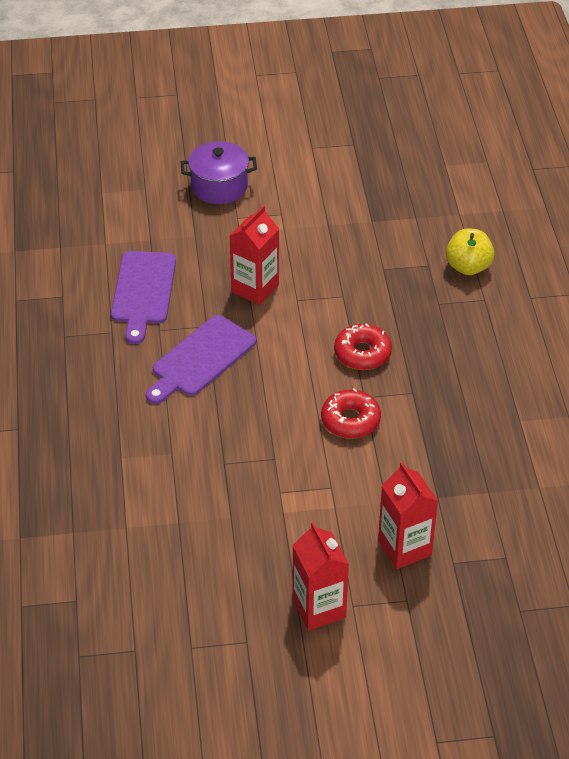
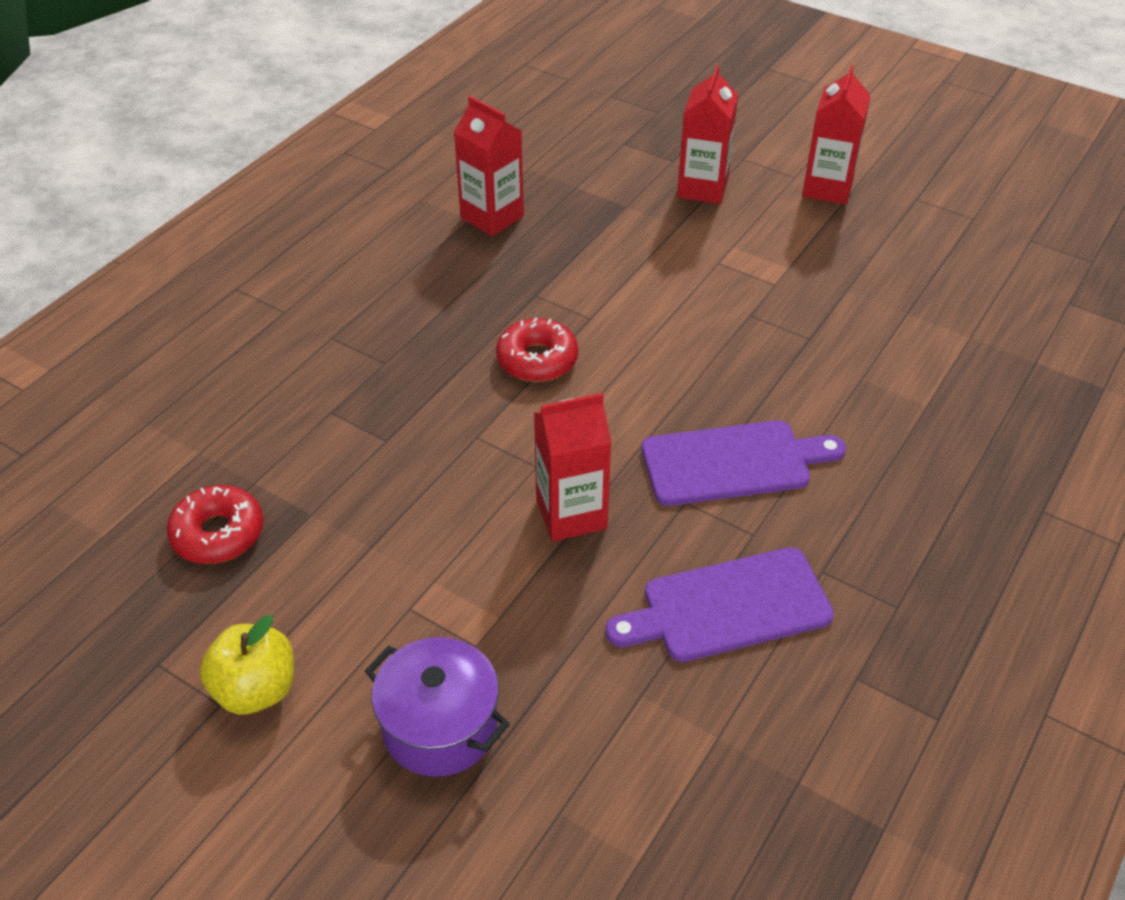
camera: 140 degrees left, 0 degrees up
(143, 292) = (728, 607): purple cutting board -> purple cutting board turned 150 degrees counterclockwise
(350, 420) = (631, 305): red donut -> red donut (218, 534)
(468, 267) = (292, 382): yellow apple -> yellow apple (256, 690)
(508, 431) = (492, 217): none -> red carton

